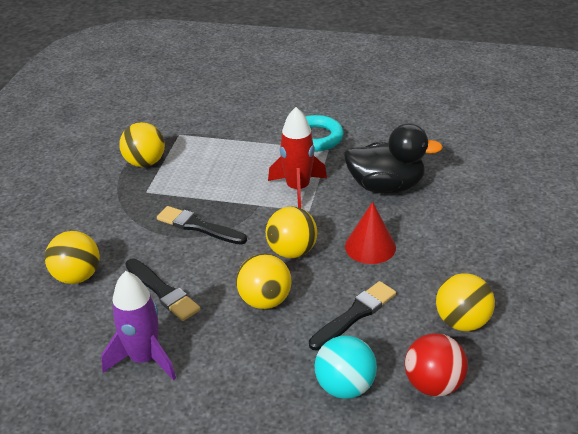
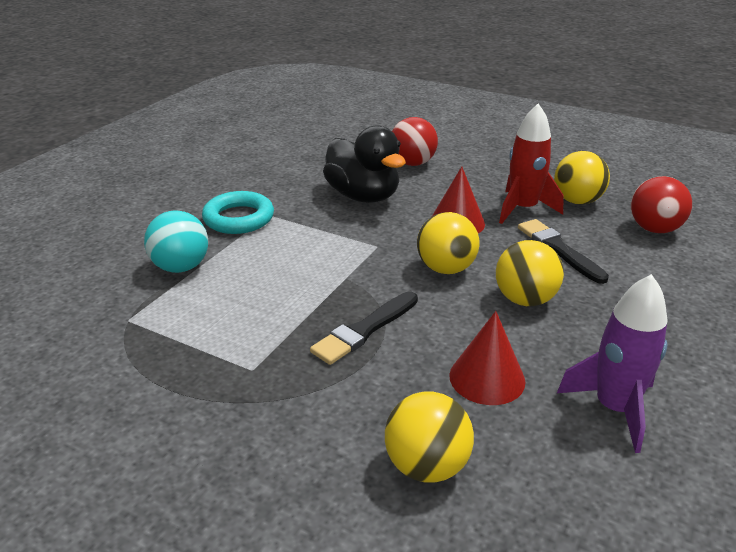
camera: 75 degrees left, 5 degrees down
(145, 163) = (174, 362): yellow ball -> none
(162, 291) = (487, 378): black brush -> red cone
(298, 189) = (332, 246): red rocket -> red rocket (523, 209)
(345, 386) = (658, 273): turquoise ball -> turquoise ball (181, 267)
(386, 187) = (363, 196): black duck -> black duck turned 120 degrees clockwise
(470, 201) = (412, 163): none -> red ball

